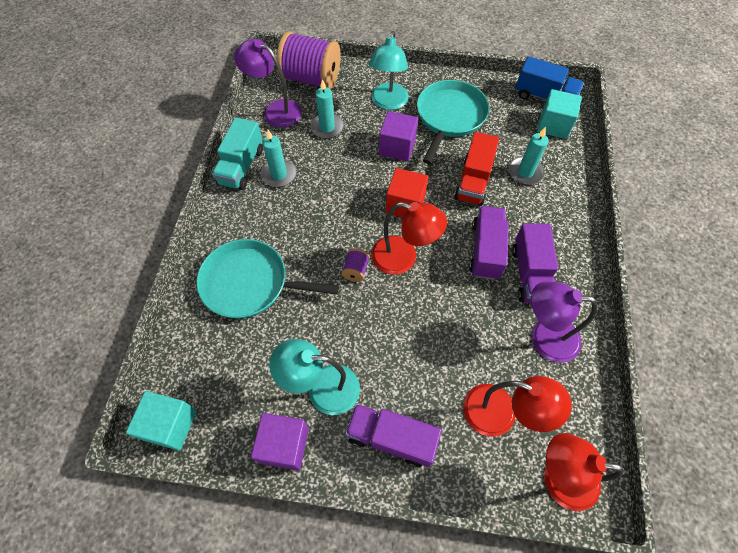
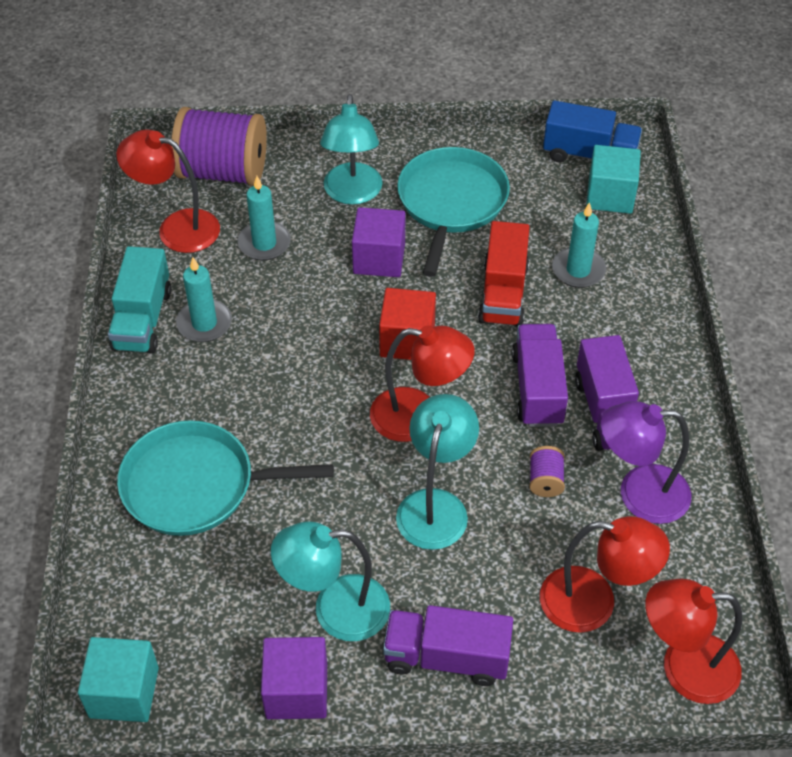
camera: 10 degrees left, 10 degrees down
(275, 110) = (177, 228): purple lamp -> red lamp
(356, 270) = (351, 444): purple spool -> purple spool (545, 481)
(403, 323) = (435, 505): none -> turquoise lamp

